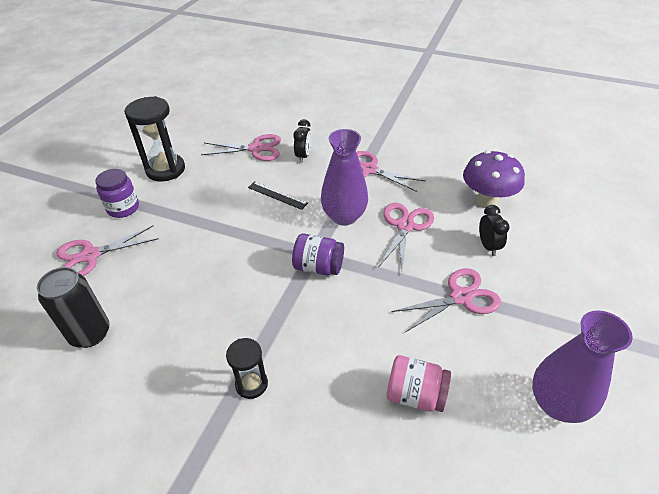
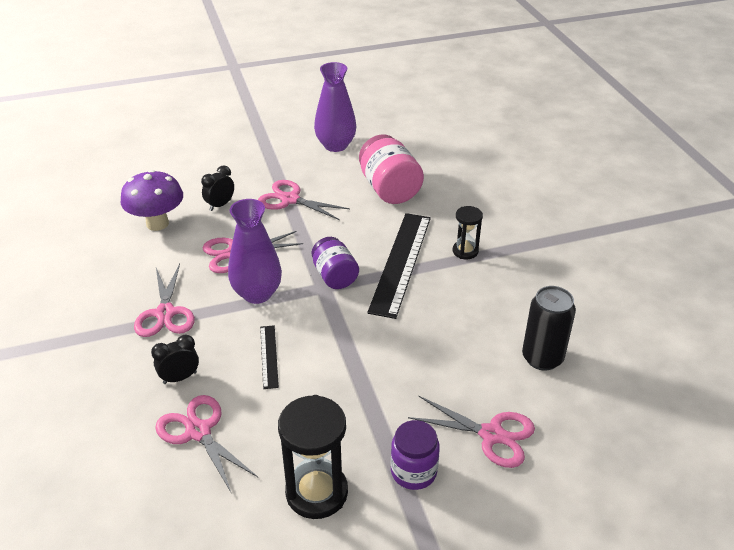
camera: 130 degrees left, 5 degrees down
(289, 321) = (401, 263): none -> black ruler
(415, 395) = (389, 189): pink jar -> pink jar, size x1.53

